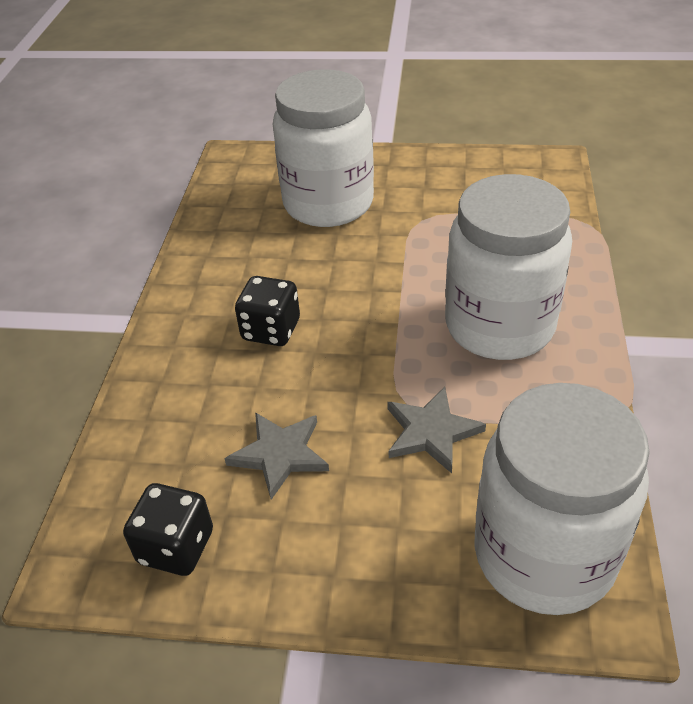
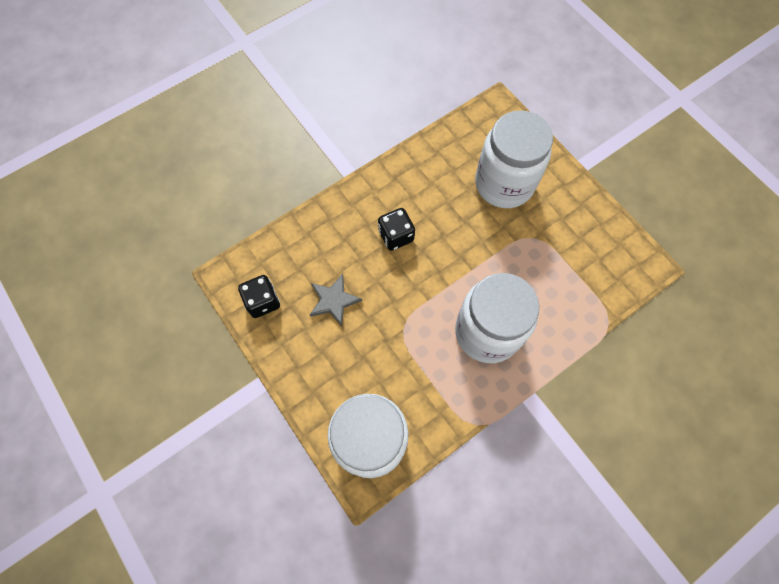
camera: 45 degrees right, 25 degrees up
(431, 432) = (396, 350): grey star -> none

